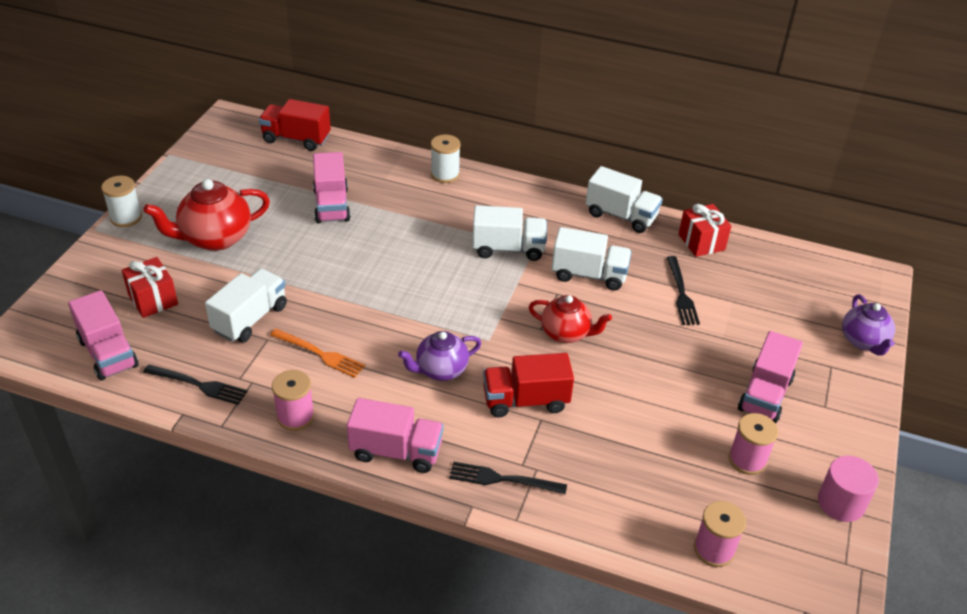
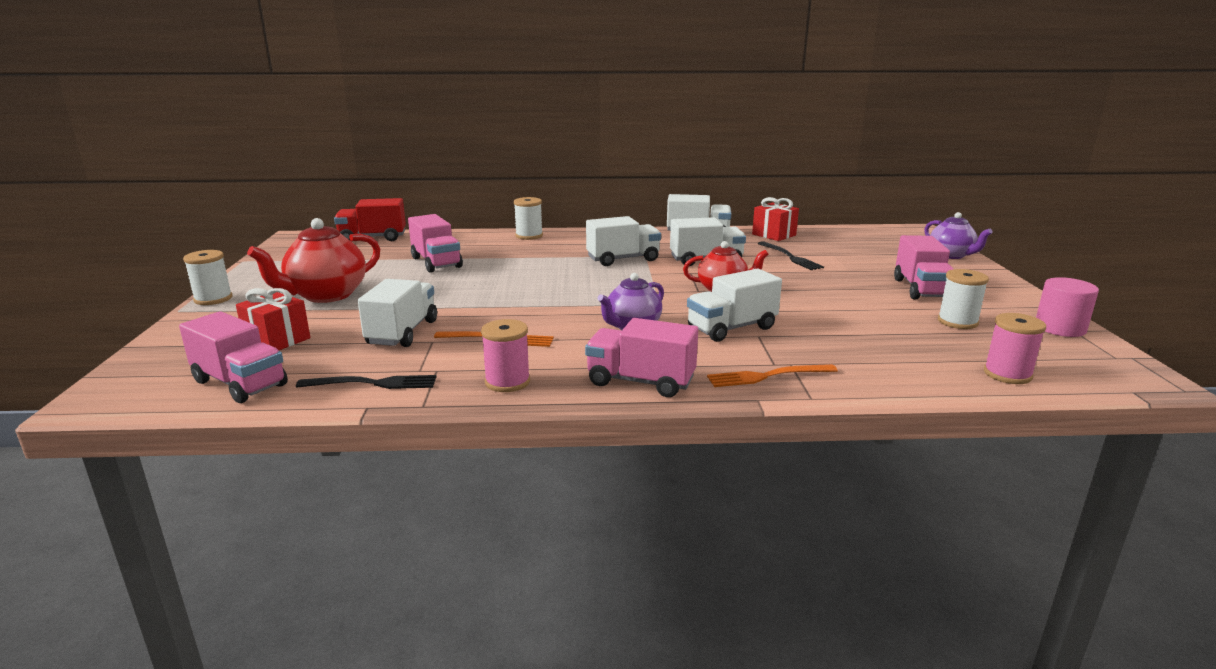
camera: 20 degrees left, 20 degrees down
(396, 451) = (640, 381): pink truck -> pink truck turned 150 degrees counterclockwise
(502, 479) = (766, 376): black fork -> orange fork
(525, 400) = (731, 328): red truck -> white truck
(747, 460) = (957, 322): pink spool -> white spool

